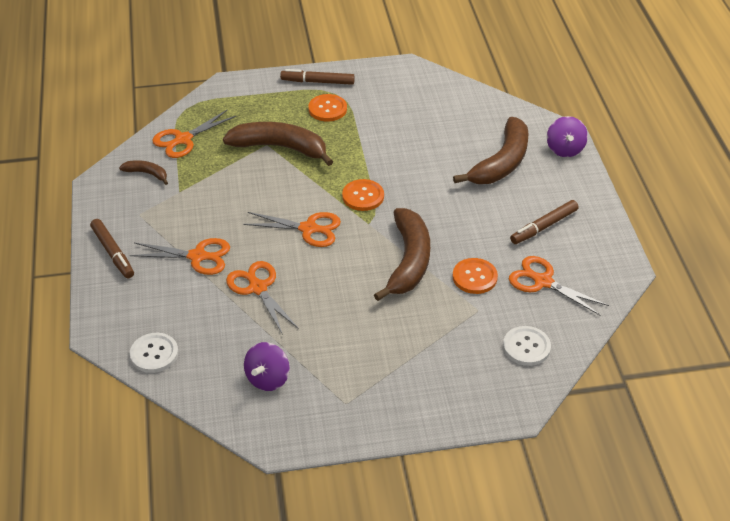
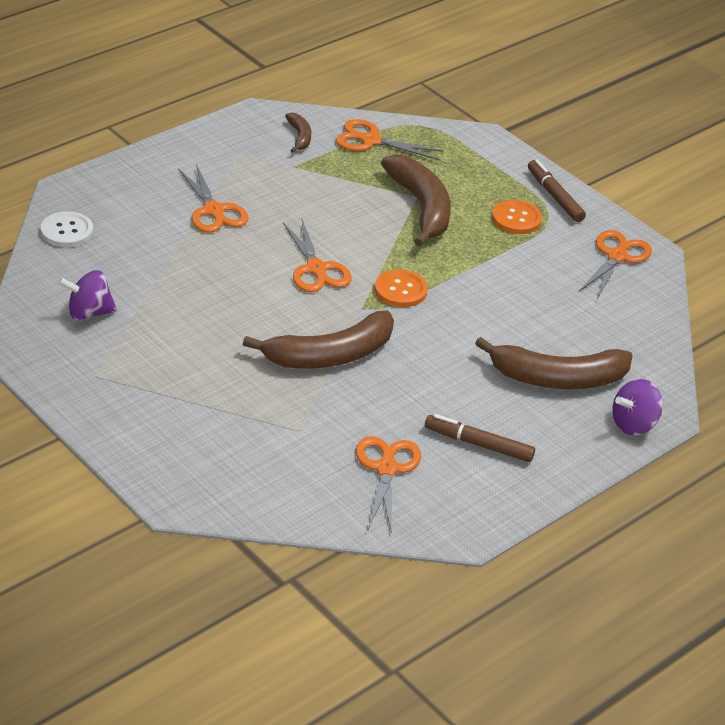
camera: 55 degrees right, 5 degrees down
(113, 252) = (174, 158): brown marker -> none
(258, 288) = (203, 264): orange scissors -> orange scissors (617, 257)
(474, 277) = (348, 412): orange button -> none
(526, 347) = (273, 484): white button -> none

